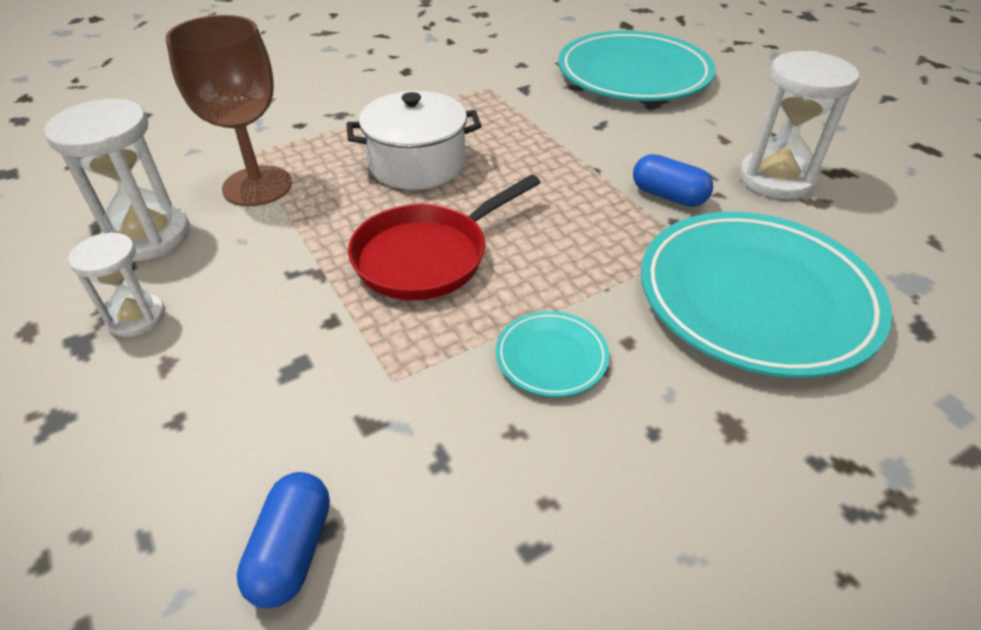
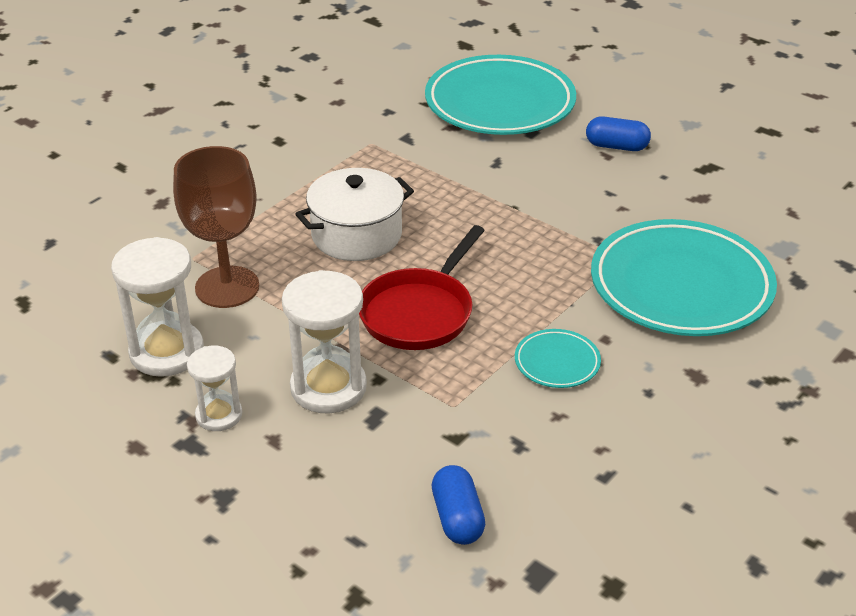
camera: 20 degrees left, 5 degrees down
(668, 196) = (583, 218): blue capsule -> blue capsule (616, 146)
(775, 179) = (661, 184): white hourglass -> white hourglass (328, 387)

